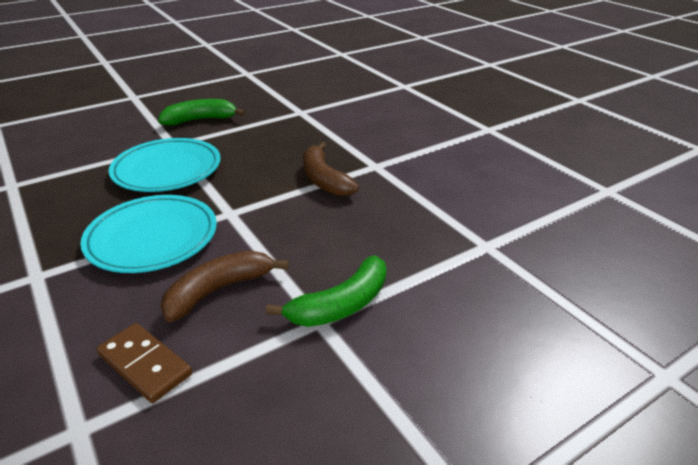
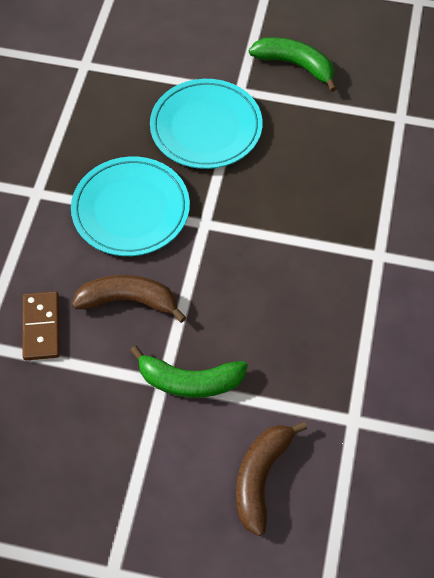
camera: 45 degrees right, 25 degrees up
(324, 179) = (315, 239): brown banana -> brown banana (261, 477)

